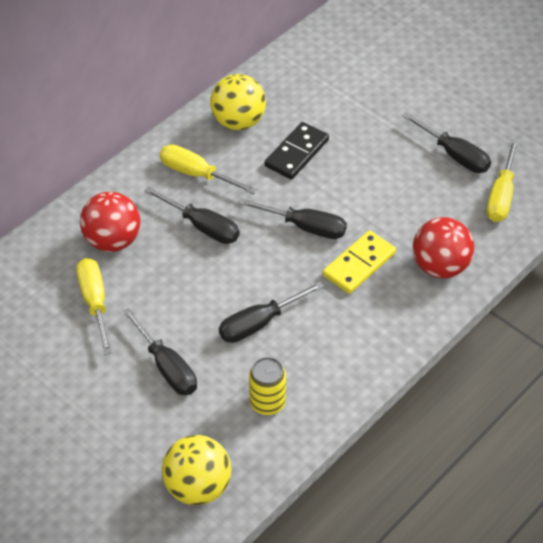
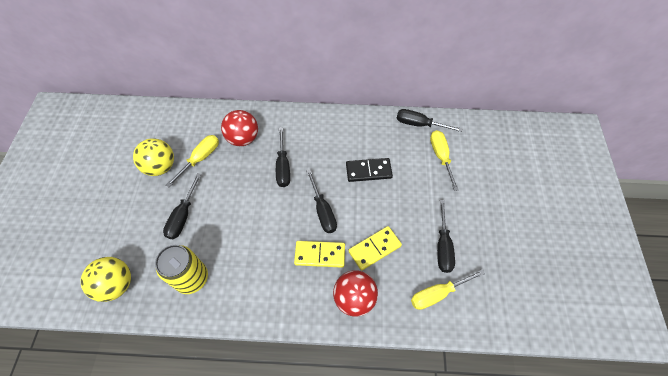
camera: 50 degrees right, 10 degrees up
(197, 174) = (314, 140): yellow screwdriver -> yellow screwdriver (441, 157)
(238, 122) = (364, 132): yellow ball -> yellow ball (161, 167)
(259, 323) = (241, 236): black screwdriver -> black screwdriver (419, 124)
(267, 403) = (192, 278): yellow can -> yellow can, size x1.51
(400, 212) = (374, 248): none -> yellow domino

